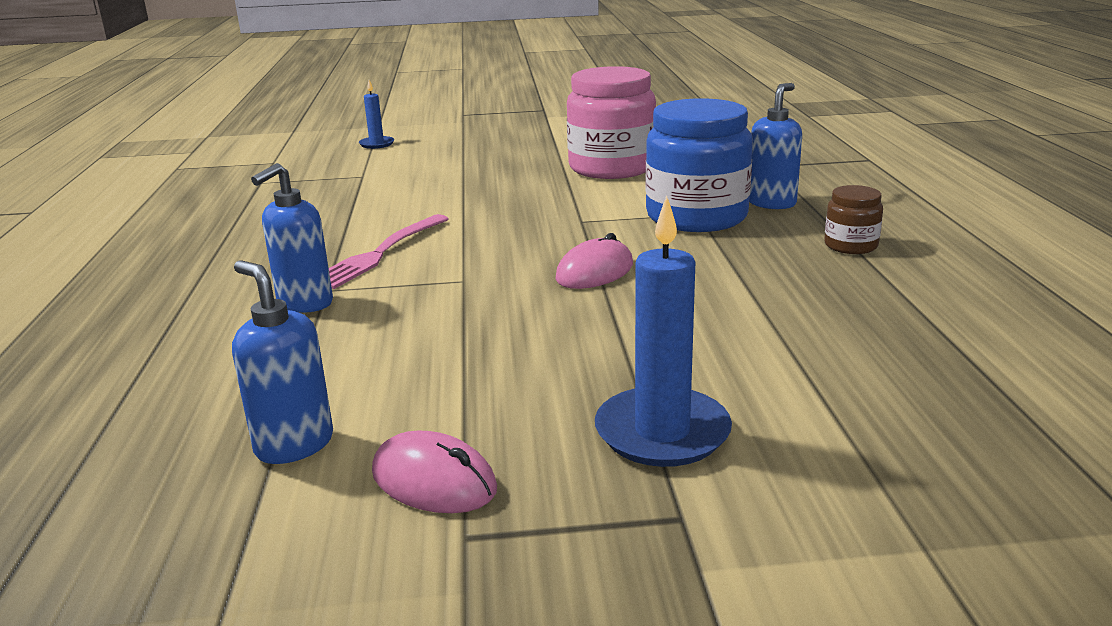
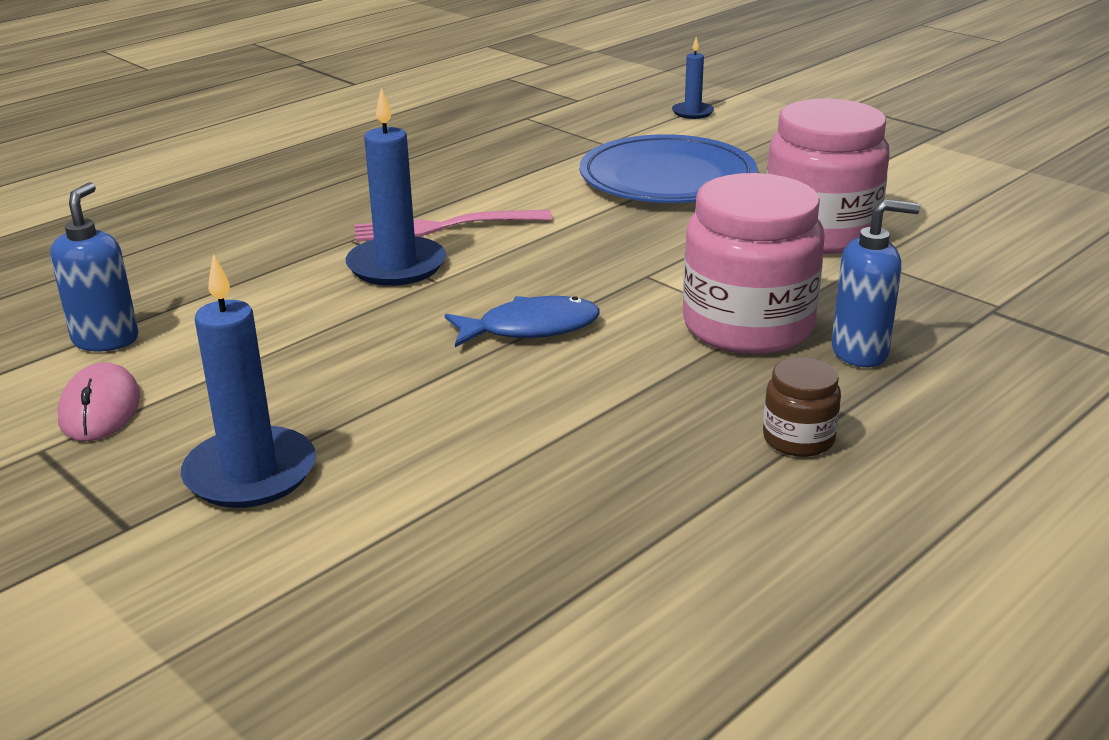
camera: 50 degrees right, 5 degrees up
(304, 303) = (317, 244): blue soap dispenser -> none
(409, 286) = (396, 266): none -> blue candle
(455, 176) = (667, 178): none -> blue plate
(595, 272) = (530, 328): pink mouse -> blue fish
(696, 217) = (747, 326): blue jar -> pink jar

